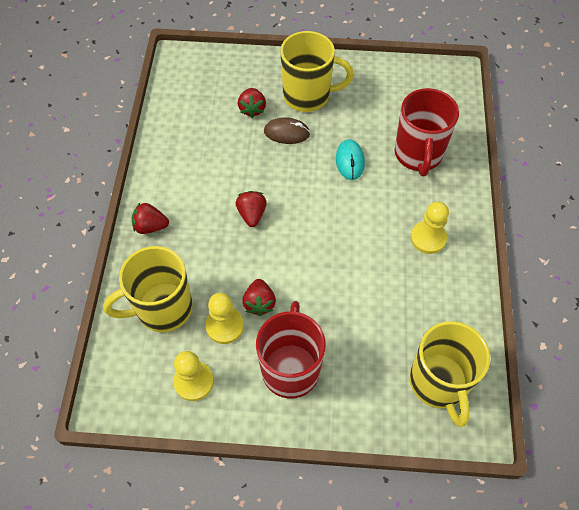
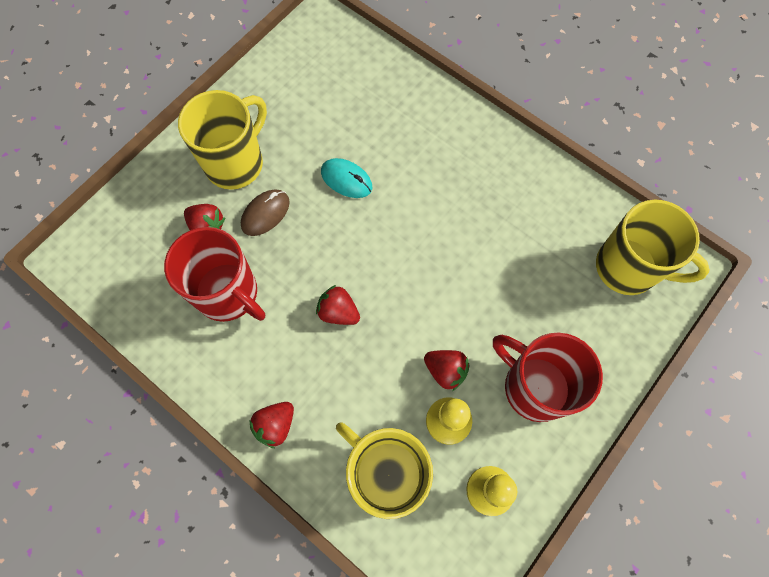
camera: 55 degrees left, 10 degrees up
(162, 308) = (386, 473): yellow mug -> yellow mug turned 120 degrees clockwise
(418, 155) = (386, 116): red mug -> red mug (228, 294)
(428, 238) = (481, 173): yellow pawn -> none

